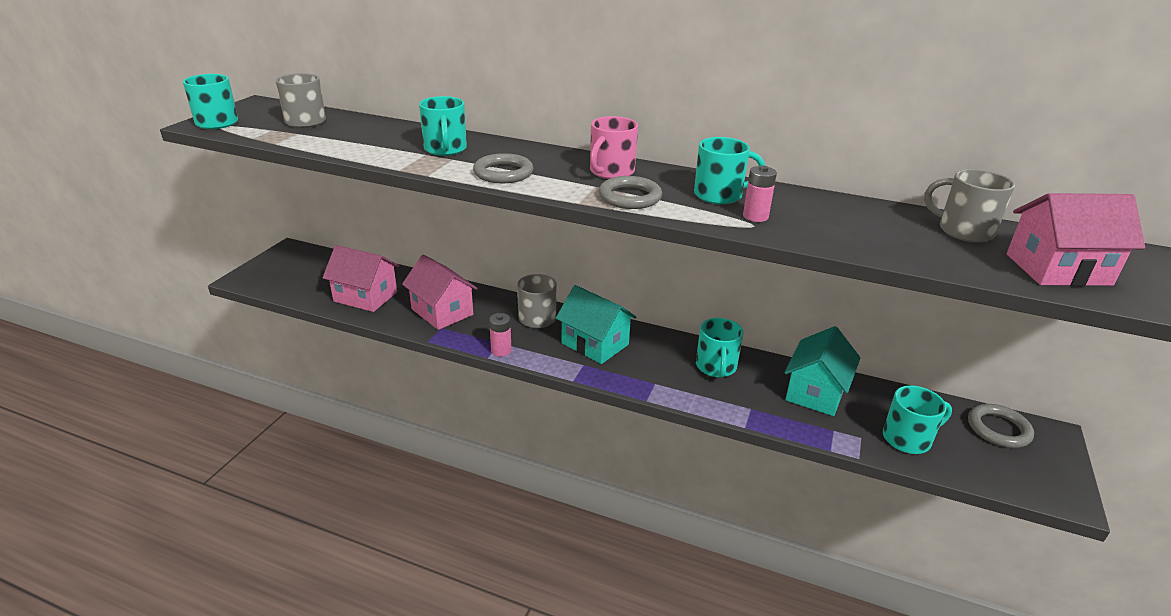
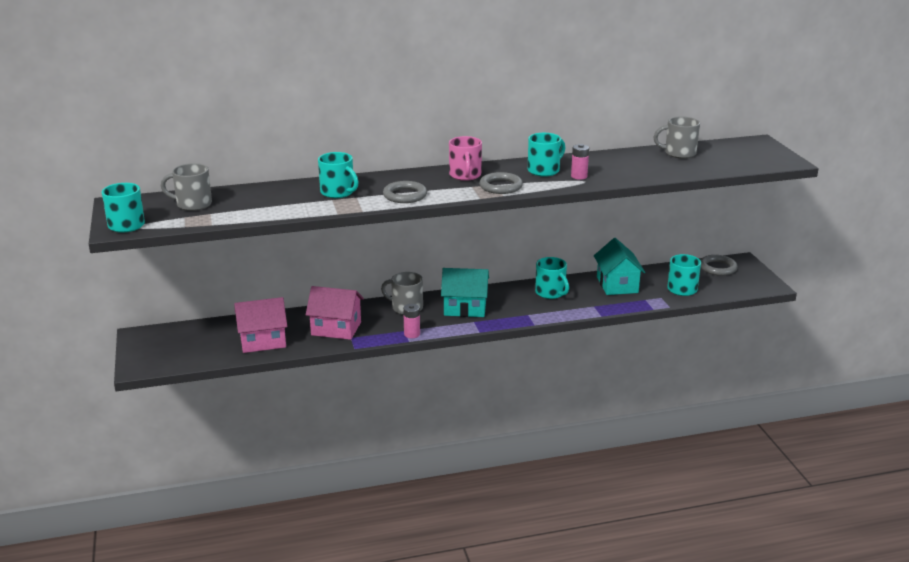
camera: 35 degrees left, 5 degrees down
(1058, 269) = (735, 159): pink house -> none

